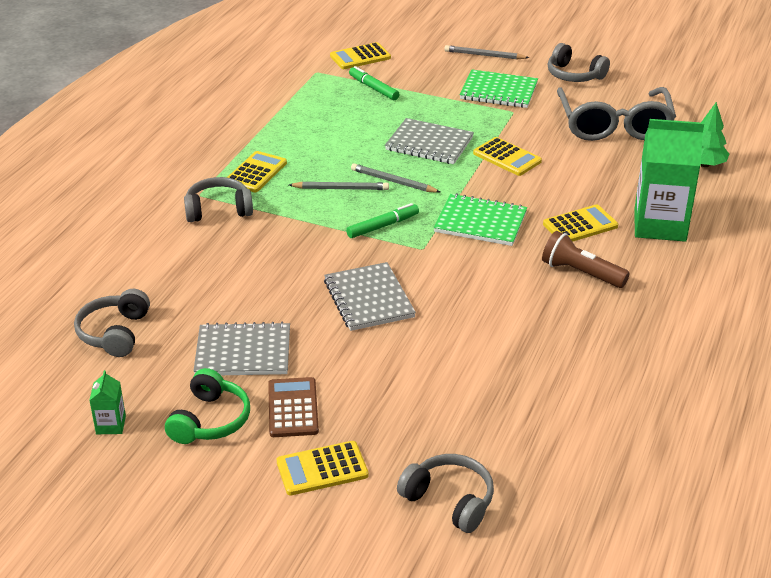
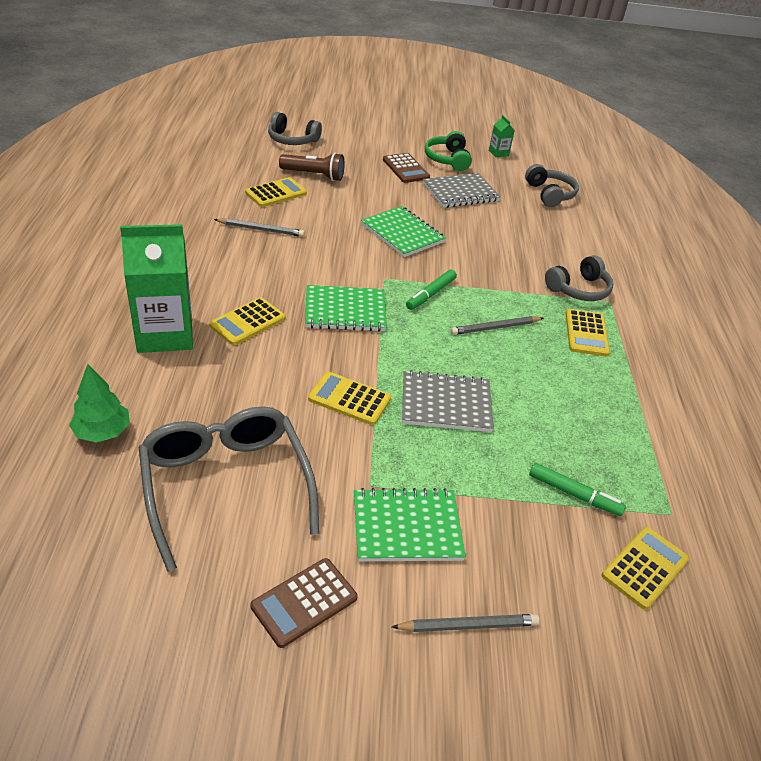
camera: 155 degrees right, 5 degrees up
(322, 469) = (369, 146): yellow calculator -> yellow calculator (276, 193)
(369, 299) = (402, 233): grey notebook -> green notebook
(393, 181) = (452, 344): grey pencil -> grey pencil (261, 230)
(574, 75) = (304, 602): grey headphones -> brown calculator
(581, 273) = (239, 274): brown flashlight -> brown flashlight (314, 175)

